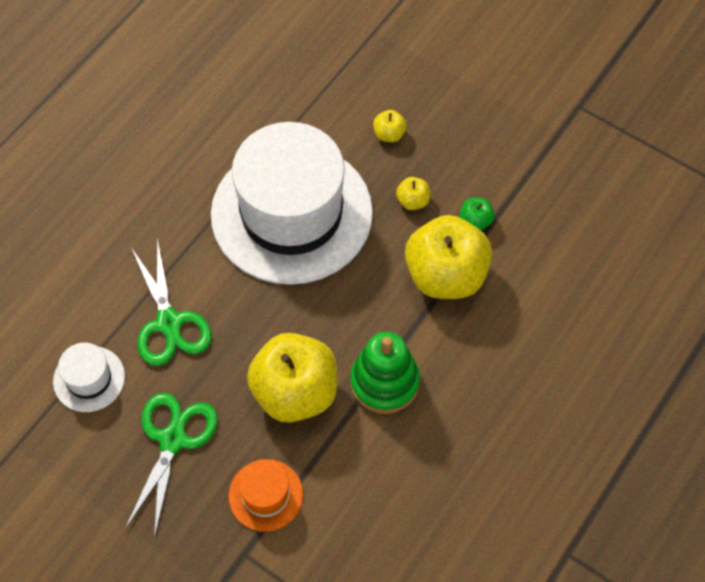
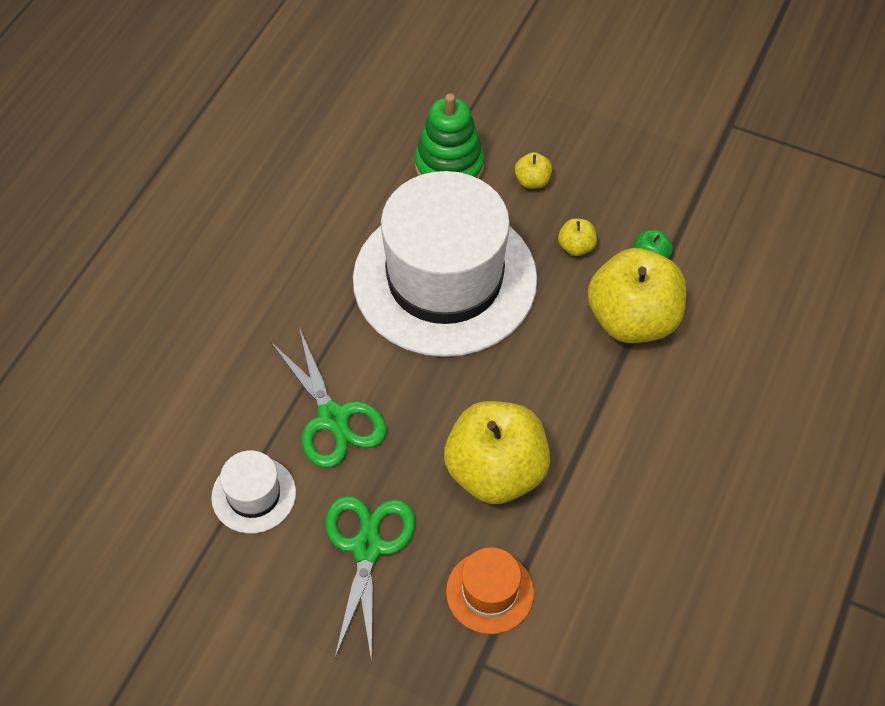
camera: 10 degrees left, 5 degrees down
(384, 382) = (594, 445): green stacking toy -> green stacking toy (449, 166)

